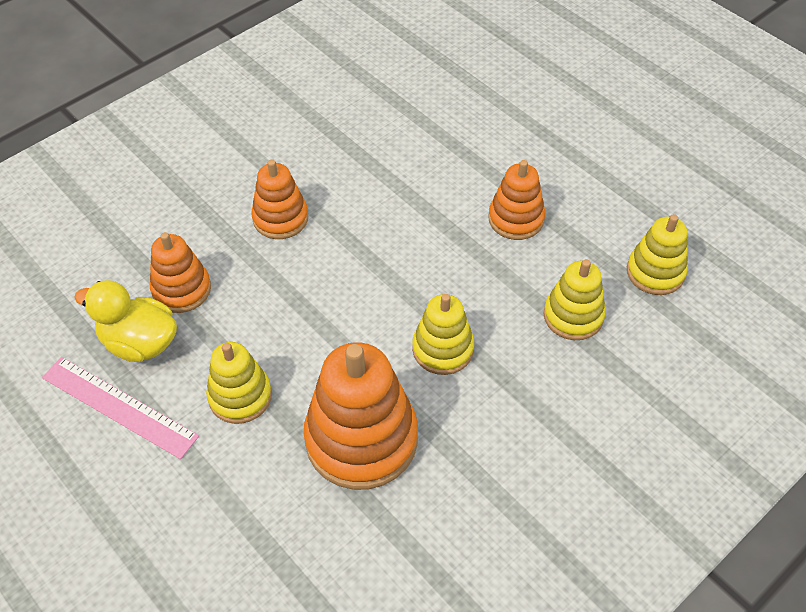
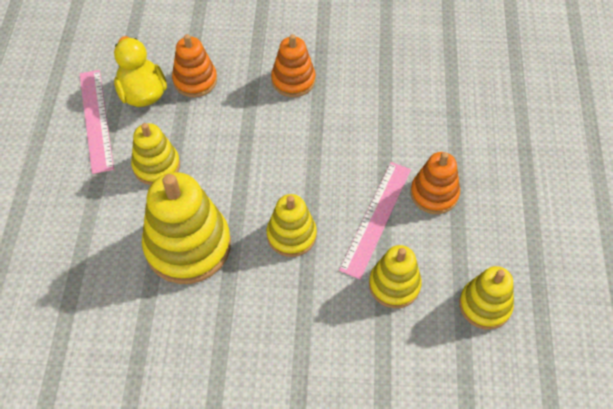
camera: 45 degrees right, 5 degrees up
(361, 439) = (188, 246): orange stacking toy -> yellow stacking toy
(494, 276) = (376, 218): none -> pink ruler

